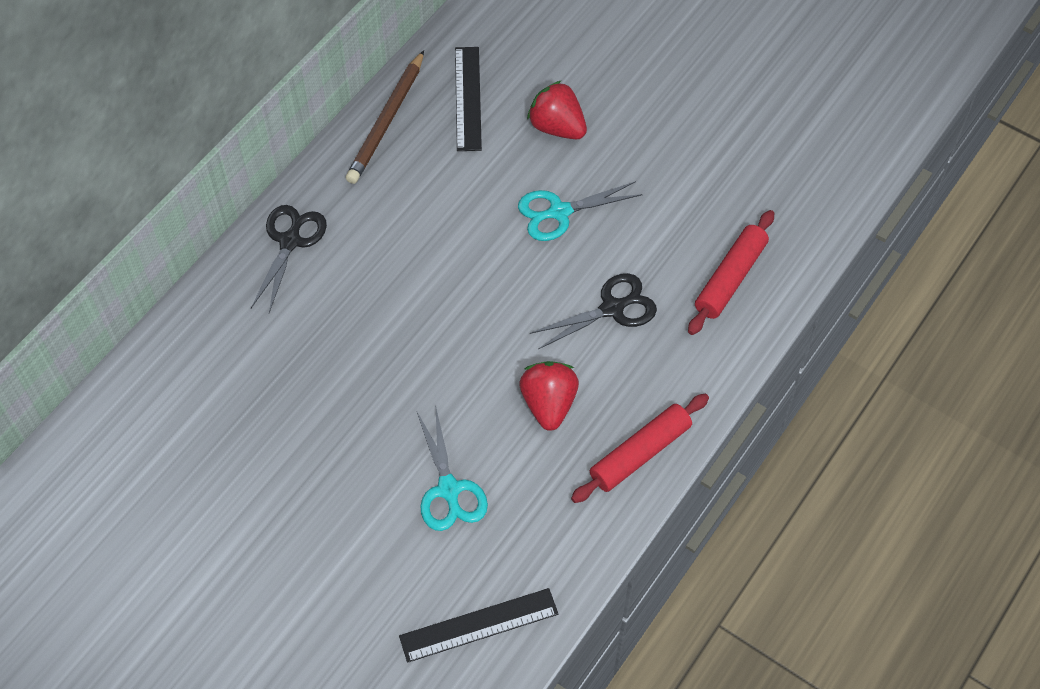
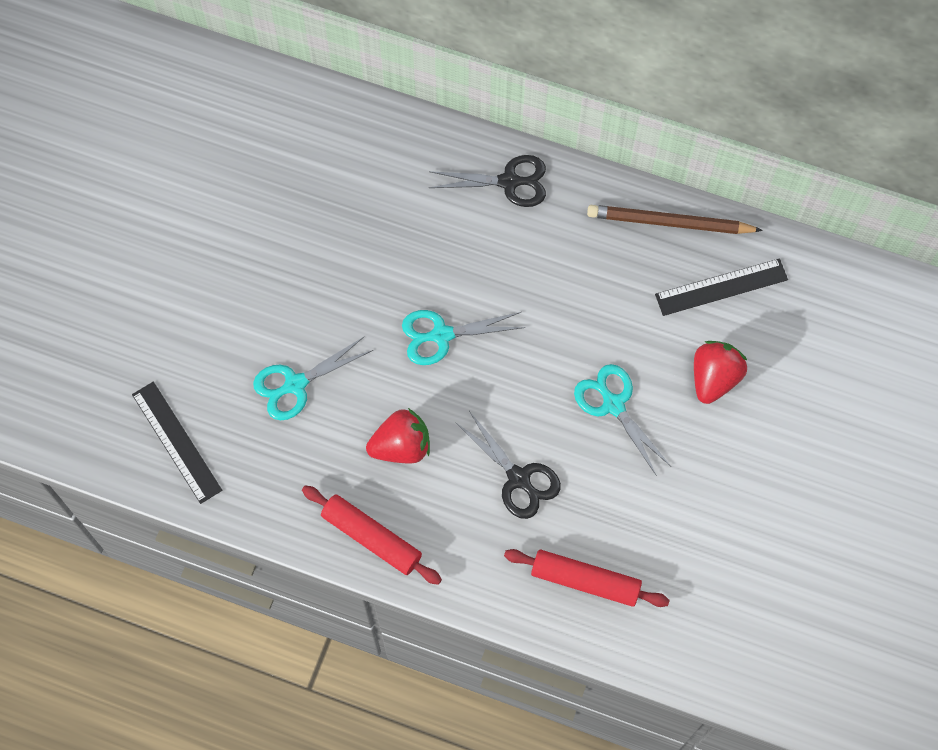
camera: 75 degrees right, 10 degrees up
(438, 340) = (441, 335): none -> turquoise scissors

